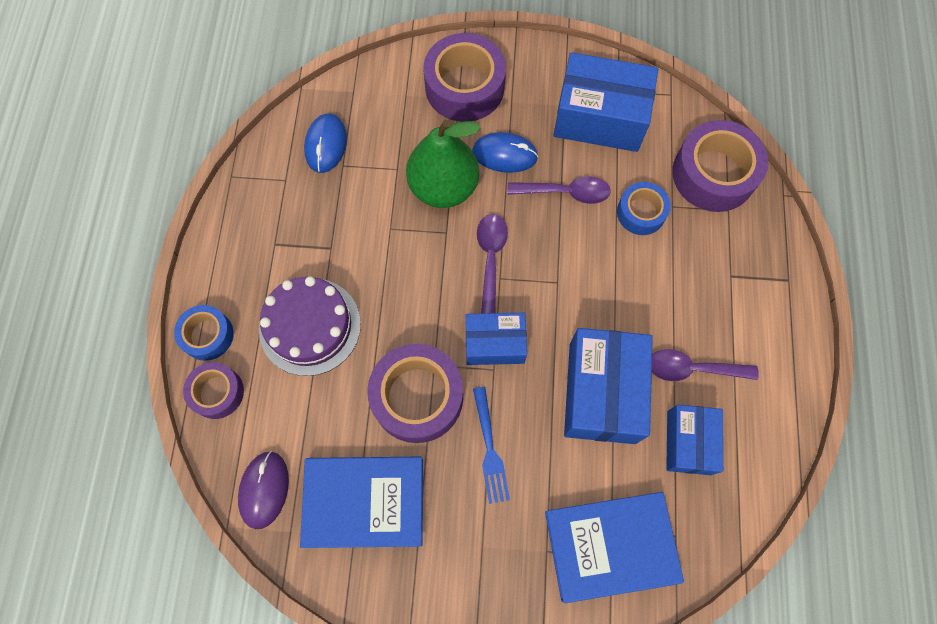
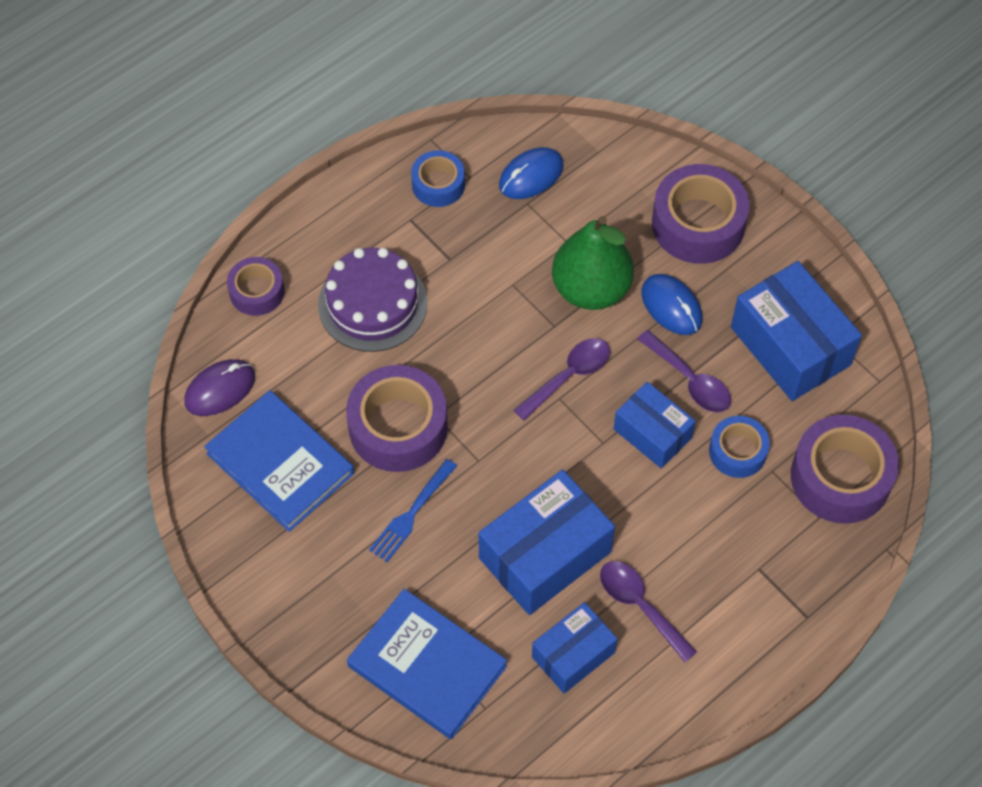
camera: 45 degrees right, 10 degrees down
(207, 335) = (291, 244): blue tape -> blue tape (438, 184)
(494, 343) = (500, 442): blue box -> blue box (652, 433)

